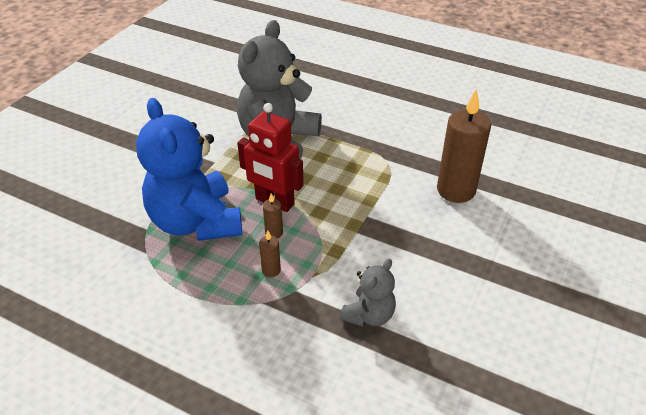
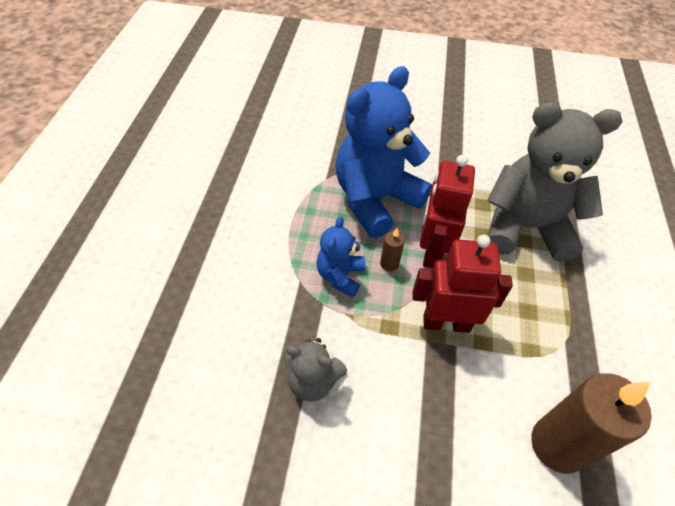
camera: 70 degrees right, 10 degrees up
(271, 270) = (340, 276): brown candle -> blue teddy bear
(346, 215) = (446, 323): none -> red robot

